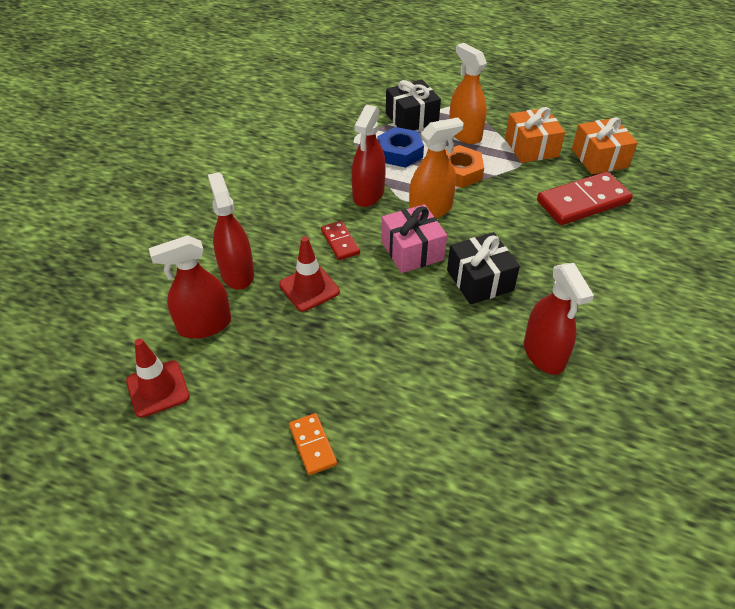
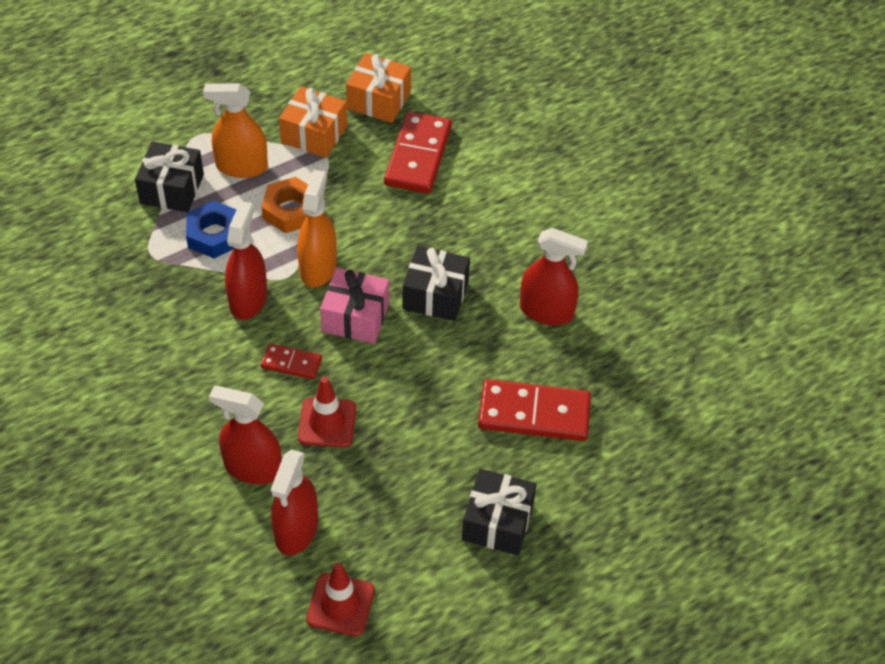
camera: 55 degrees left, 5 degrees up
(312, 445) = (497, 522): orange domino -> black gift
(368, 194) = (248, 299): red spray bottle -> red spray bottle turned 135 degrees counterclockwise
(440, 405) = (534, 413): none -> red domino

